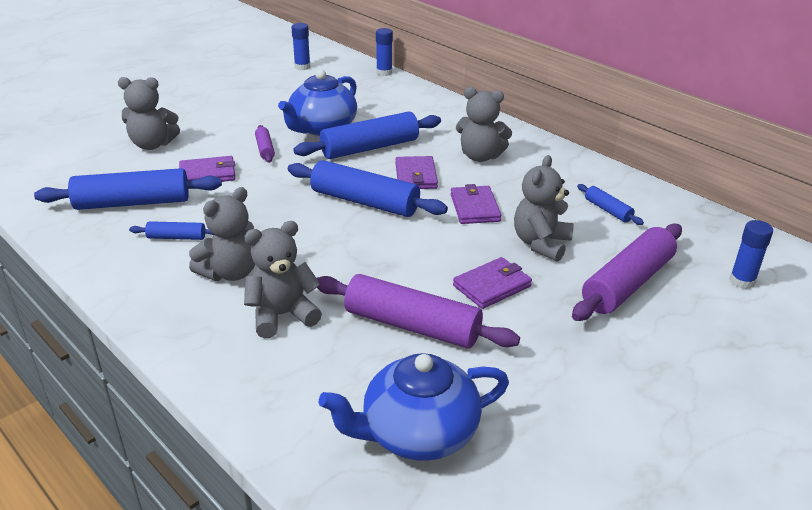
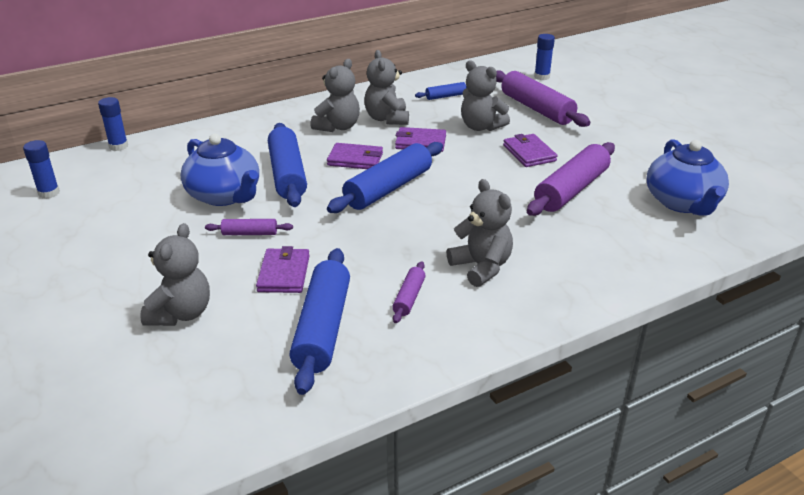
camera: 75 degrees left, 0 degrees up
(176, 237) = (409, 297): blue rolling pin -> purple rolling pin
(282, 315) = (550, 244): grey teddy bear -> grey teddy bear (387, 119)

